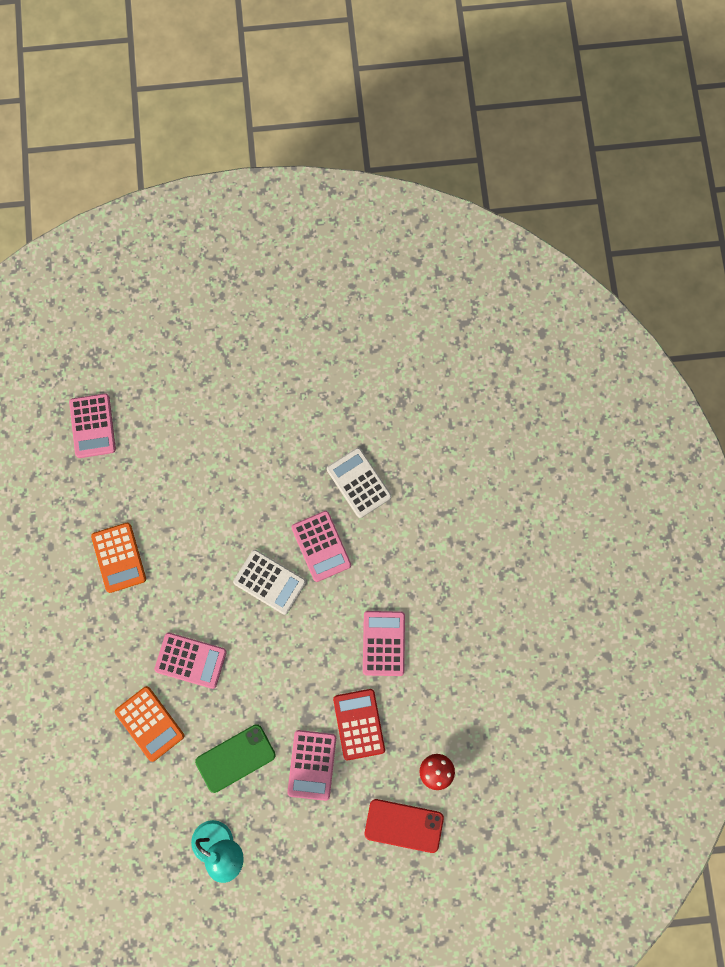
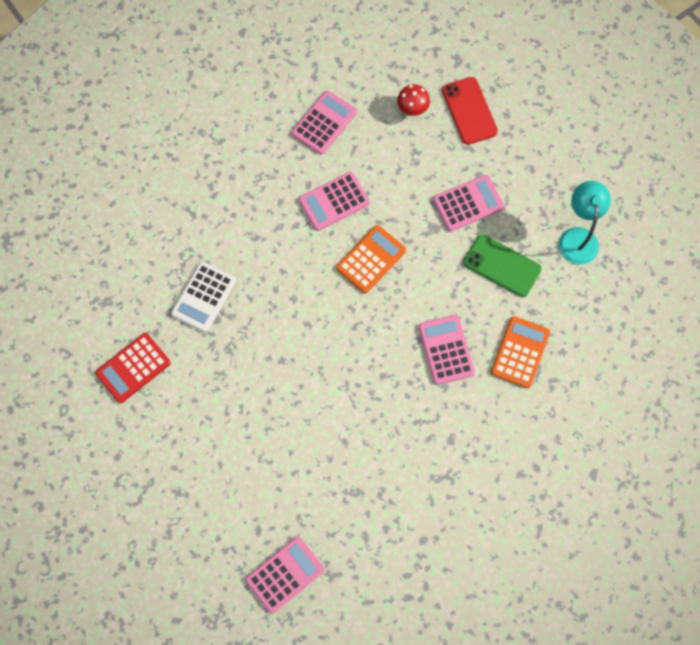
camera: 120 degrees left, 5 degrees down
(118, 557) = (395, 469): orange calculator -> orange calculator (371, 259)
(269, 582) = (338, 323): white calculator -> none
(321, 546) = (280, 297): pink calculator -> pink calculator (324, 123)
(359, 724) = (412, 185): red calculator -> red calculator (133, 368)

